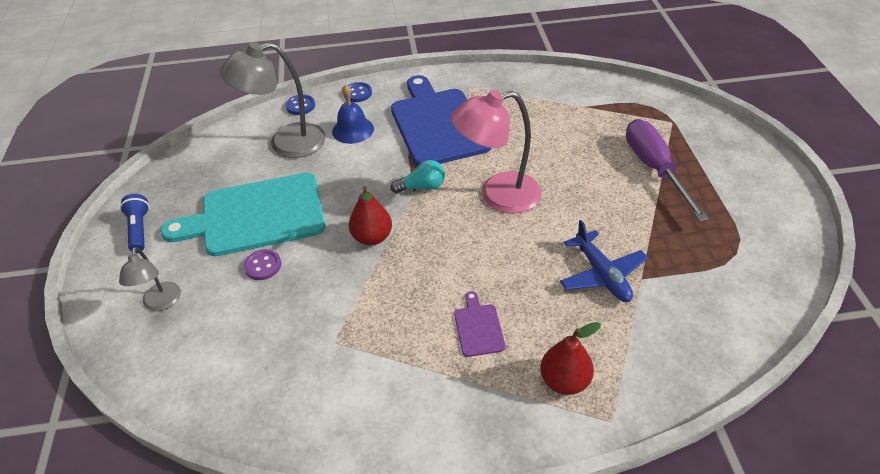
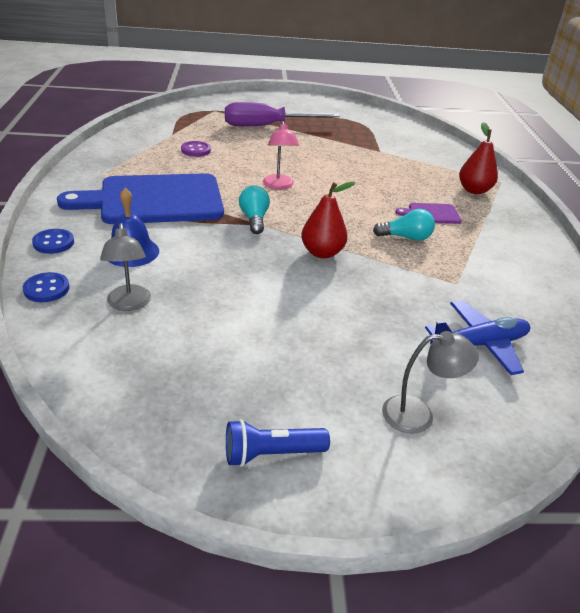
camera: 90 degrees left, 10 degrees down
(256, 216) = (269, 331): turquoise cutting board -> none
(263, 266) = (357, 326): purple button -> purple button (196, 150)
(286, 143) = (129, 304): grey lamp -> grey lamp, size x0.55
(416, 301) = (405, 237): none -> turquoise light bulb
(498, 195) = (279, 186): pink lamp -> pink lamp, size x0.55
(602, 274) = (376, 162): blue plane -> blue plane (479, 344)

